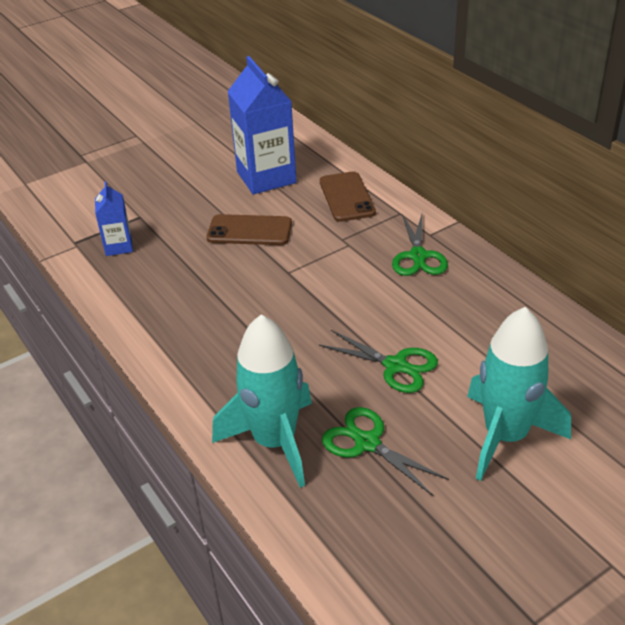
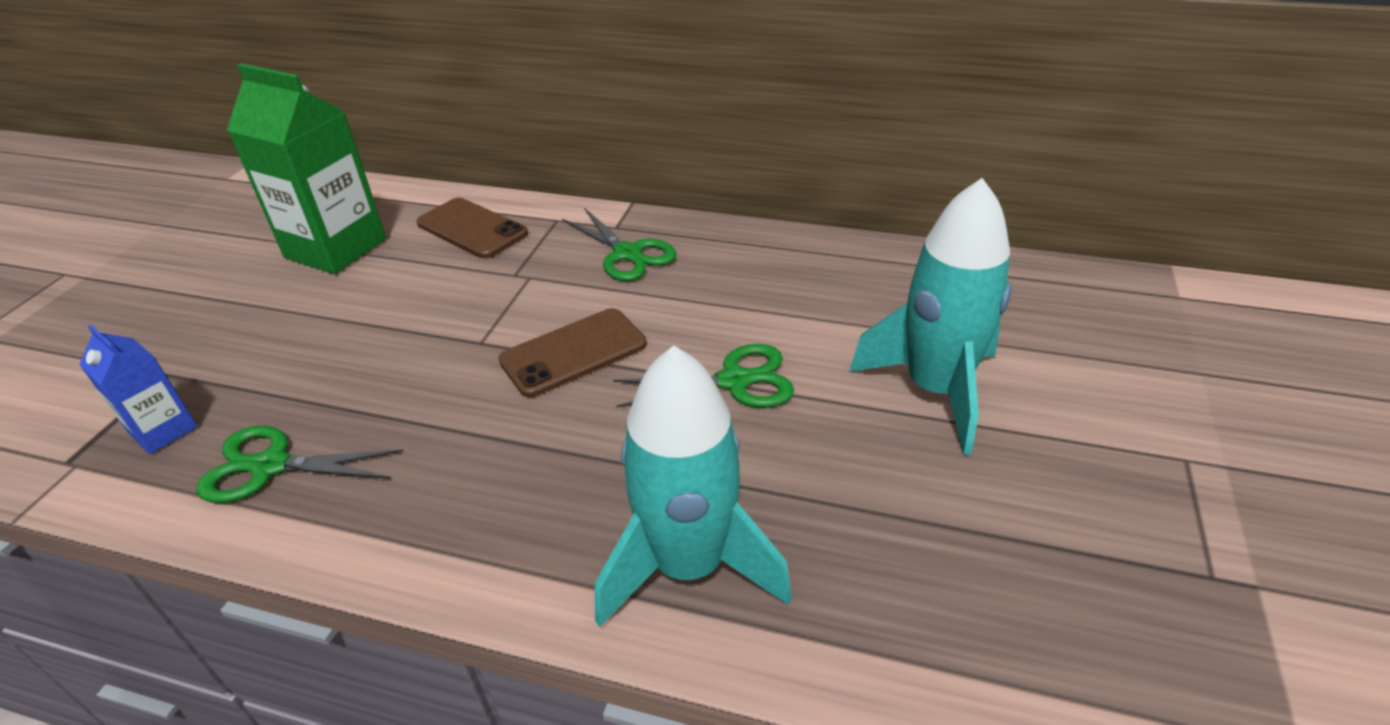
camera: 40 degrees left, 0 degrees up
(249, 230) = (373, 318): brown phone -> brown phone (573, 352)
(266, 177) = (336, 248): blue carton -> green carton
(367, 443) = (804, 490): green scissors -> green scissors (270, 466)

